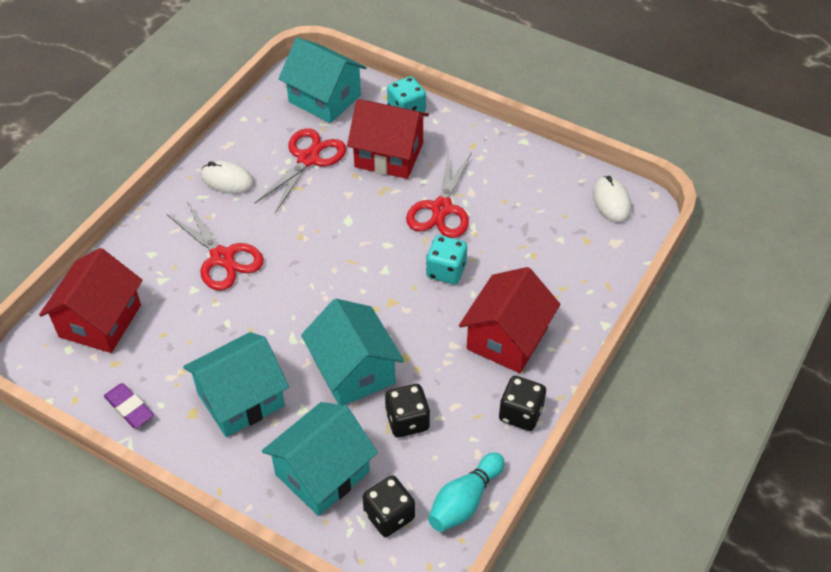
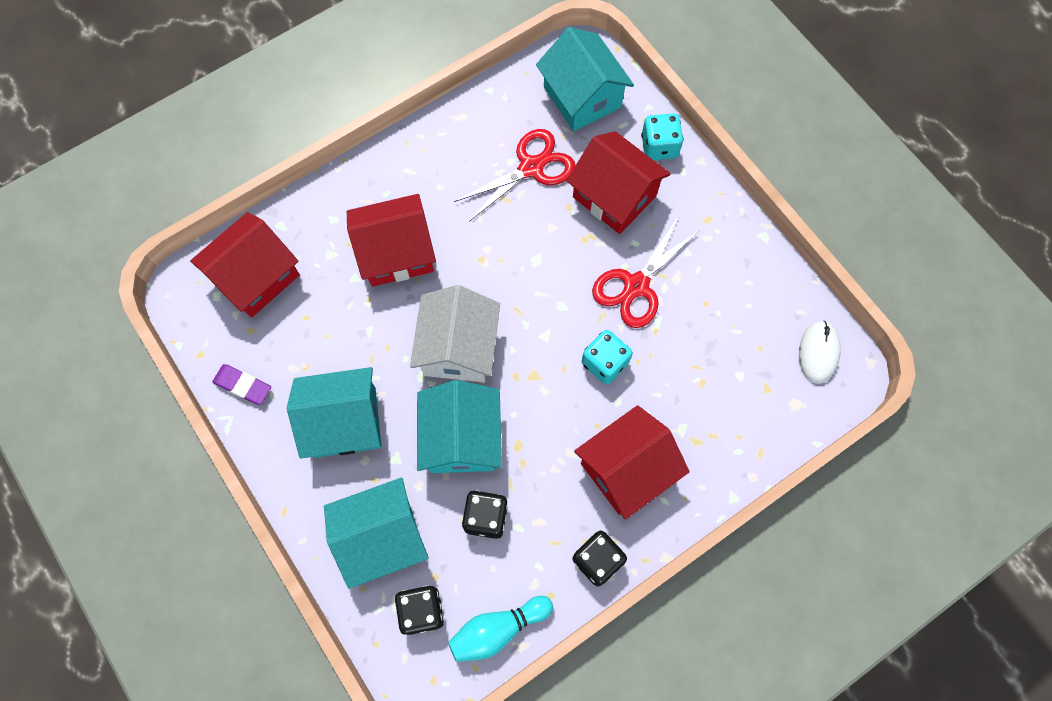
camera: 25 degrees right, 20 degrees up
(129, 408) = (243, 386): purple eraser -> purple eraser turned 45 degrees counterclockwise
(222, 258) = (396, 253): red scissors -> red house
(227, 180) = (441, 161): white mouse -> none
(314, 306) = (458, 348): none -> white house

